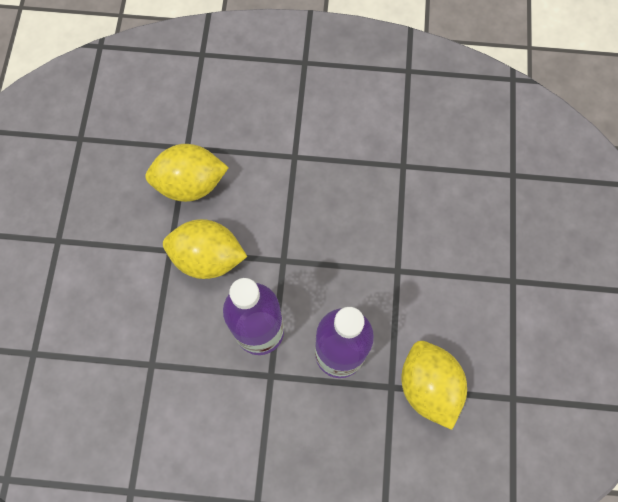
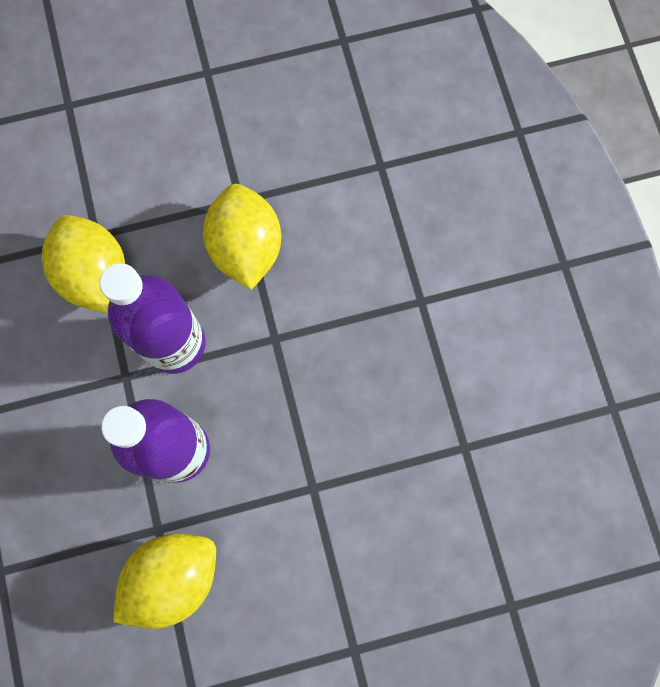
camera: 70 degrees right, 5 degrees up
(190, 184) = (333, 190): yellow lemon -> yellow lemon (95, 275)

